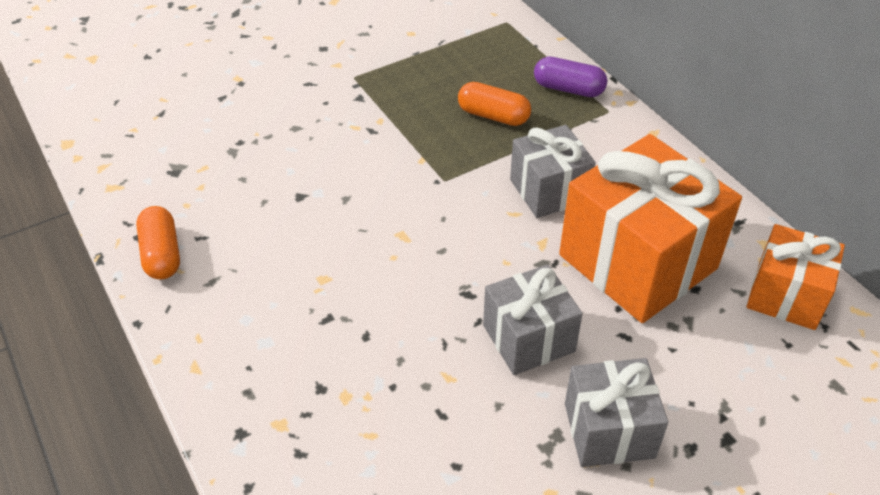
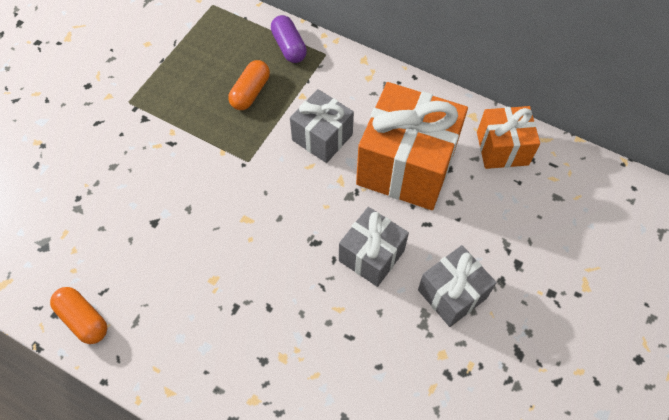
camera: 30 degrees left, 15 degrees up
(493, 116) = (250, 92): orange capsule -> orange capsule turned 60 degrees counterclockwise
(568, 89) = (289, 47): purple capsule -> purple capsule turned 75 degrees clockwise

